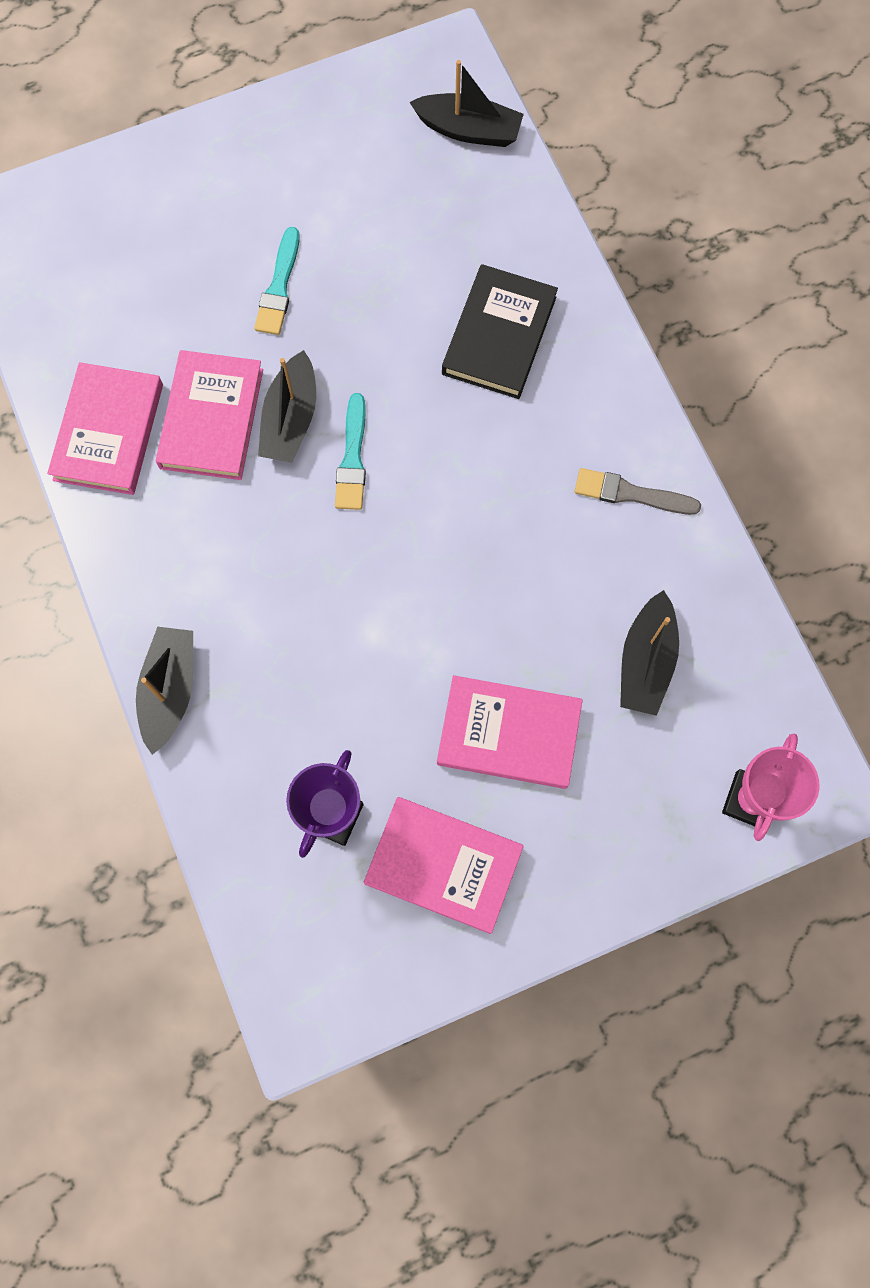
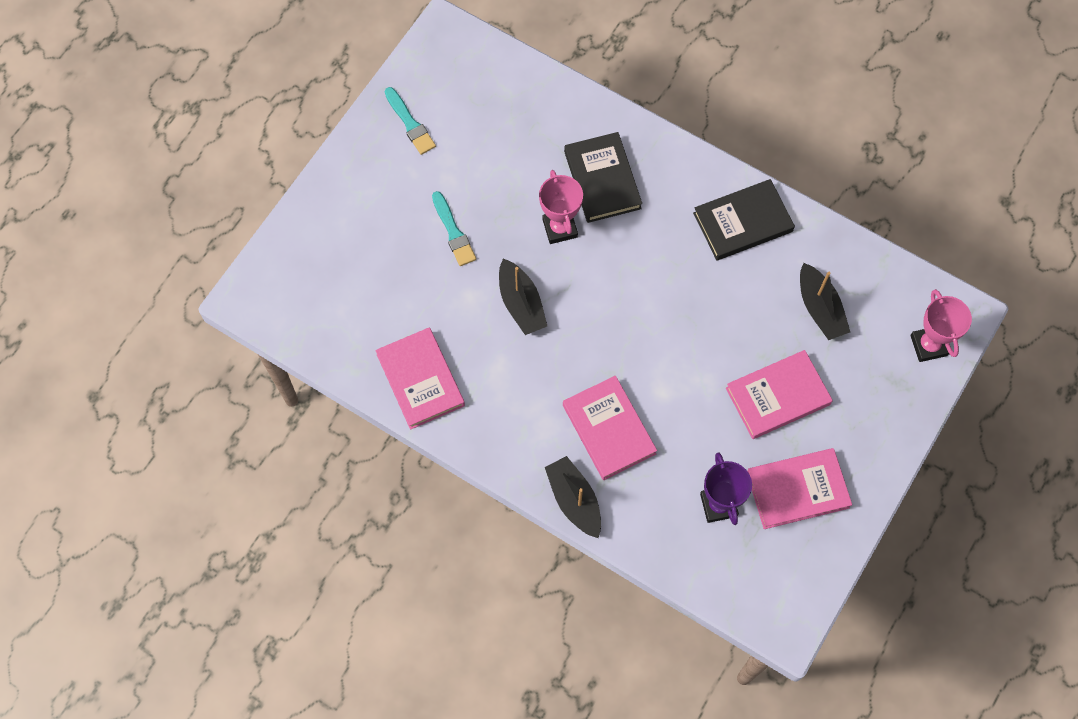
camera: 35 degrees left, 5 degrees down
(212, 418) = (475, 333): pink book -> pink book (609, 429)
(352, 458) = (574, 303): turquoise brush -> turquoise brush (410, 123)
(404, 360) = (560, 228): none -> pink trophy
(468, 130) = (492, 71): black boat -> none
(630, 494) = (742, 222): grey brush -> black book

